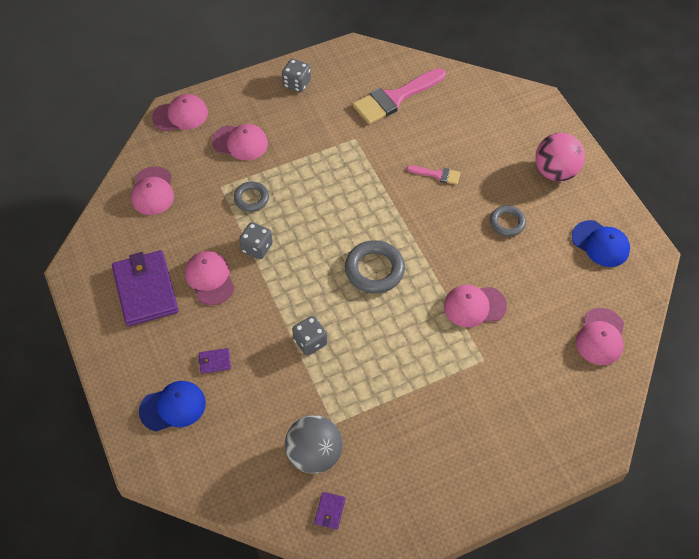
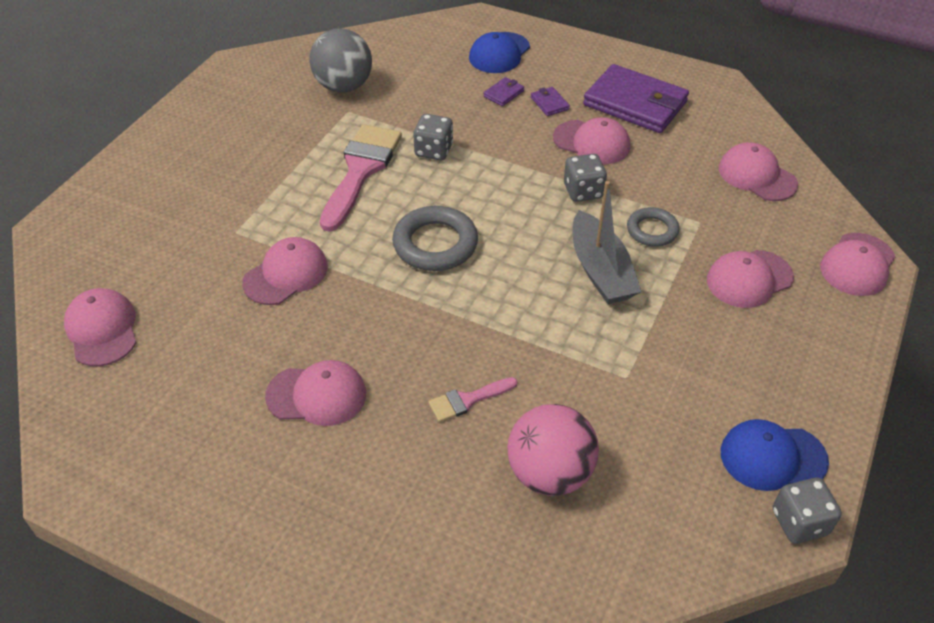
camera: 140 degrees right, 10 degrees down
(297, 83) = (796, 403): grey dice -> grey dice (799, 522)
(305, 195) = (600, 270): none -> grey boat
(330, 511) = (295, 64): purple wallet -> purple wallet (549, 103)
(395, 98) = (644, 479): pink brush -> pink brush (361, 170)
(507, 223) = (317, 395): grey ring -> pink cap
(555, 172) = (297, 522): pink ball -> pink ball (549, 473)
(600, 244) = (160, 449): blue cap -> blue cap (772, 457)

